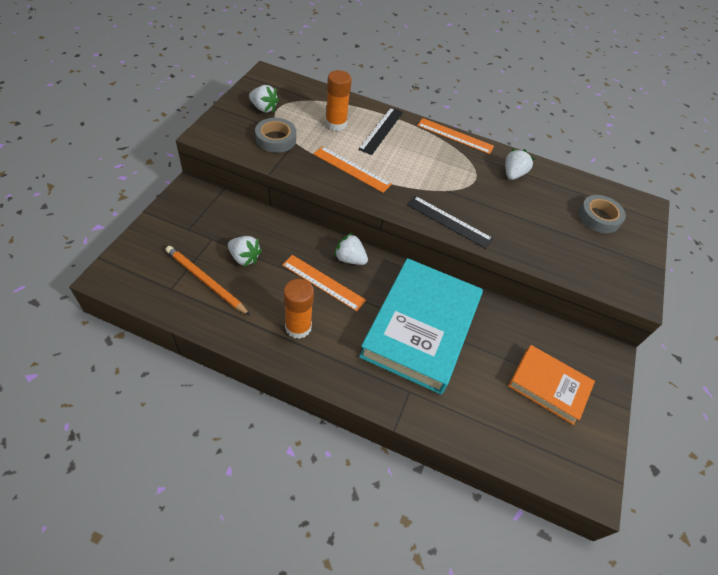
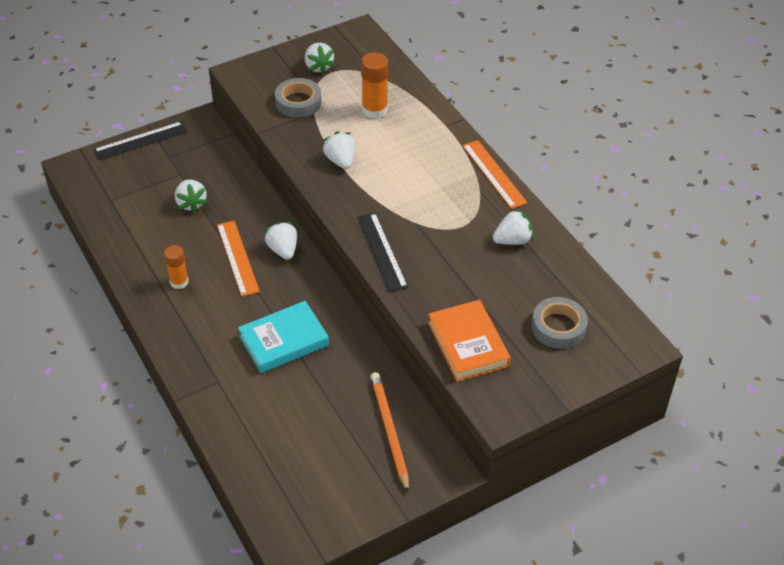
camera: 45 degrees right, 5 degrees down
(205, 281) = (142, 207): orange pencil -> orange pencil (389, 431)
(298, 327) = (179, 282): orange glue stick -> orange glue stick, size x0.66
(351, 169) = (340, 161): orange ruler -> white strawberry
(381, 130) = (416, 135): black ruler -> black ruler (140, 141)
(421, 328) = (284, 341): turquoise book -> turquoise book, size x0.56
(548, 386) = (349, 453): orange book -> orange book (468, 344)

